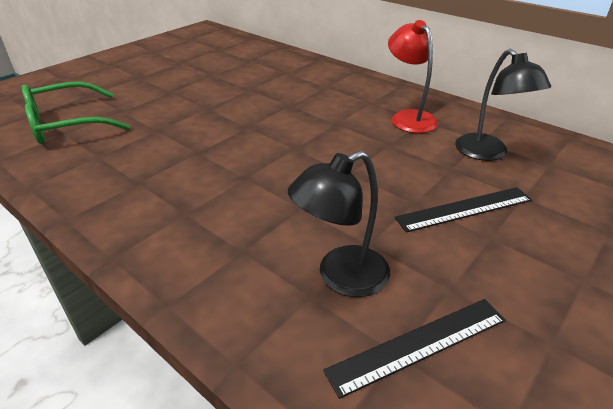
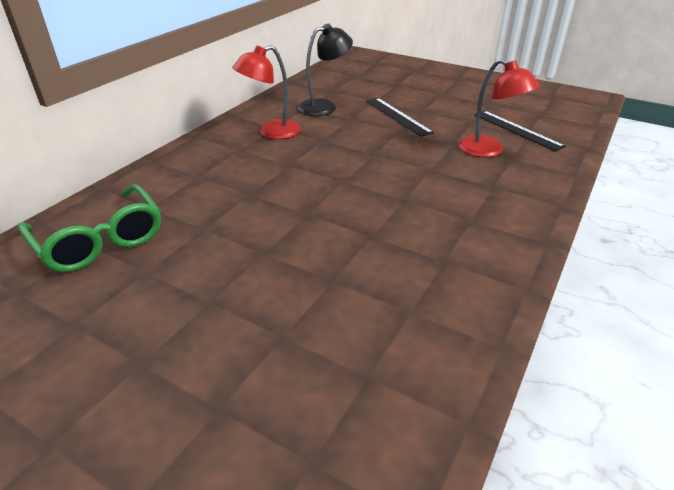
camera: 100 degrees left, 0 degrees up
(66, 124) = (340, 387): green glasses -> green glasses (100, 240)
(341, 277) = (489, 151): black lamp -> red lamp

